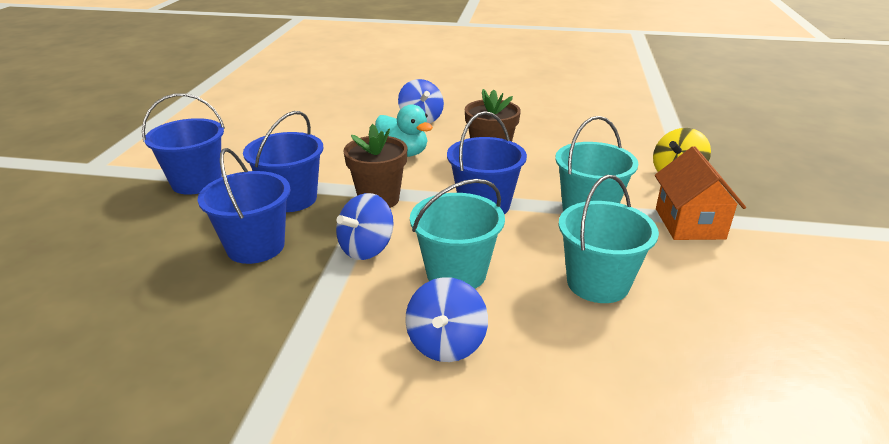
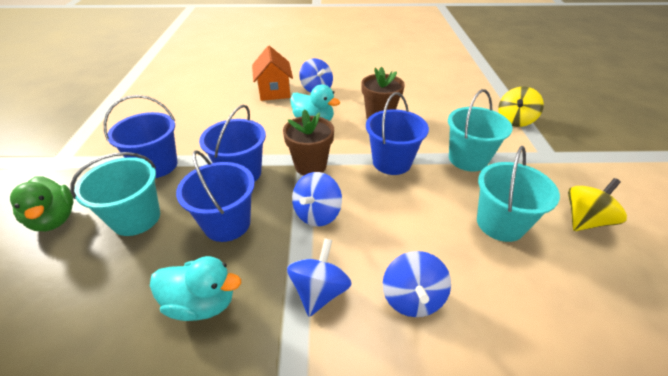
camera: 10 degrees left, 10 degrees up
(68, 222) = (55, 219): none -> green duck
(199, 317) = (202, 303): none -> turquoise duck
(337, 323) = (319, 291): none -> blue spinning top
(456, 273) = (394, 228): turquoise bucket -> turquoise bucket (136, 218)
(689, 223) = (541, 162): orange house -> orange house (274, 91)
(718, 292) = (585, 220): none -> yellow spinning top

